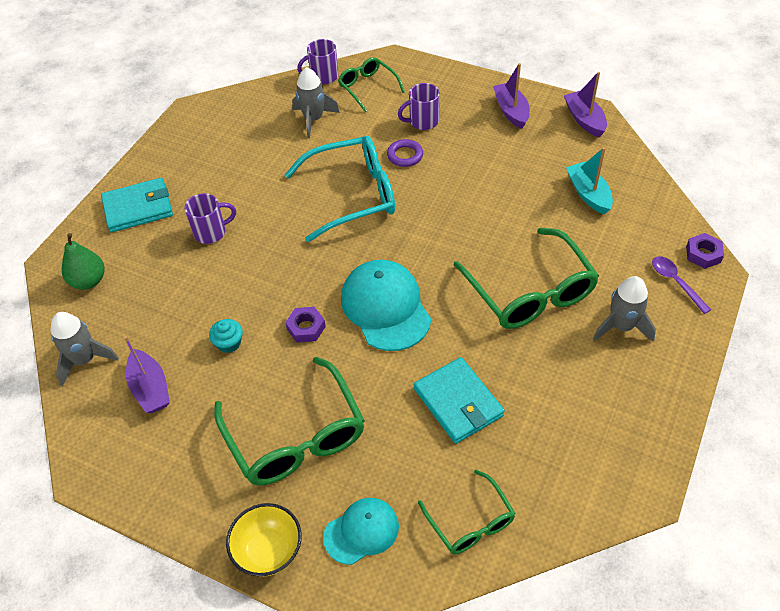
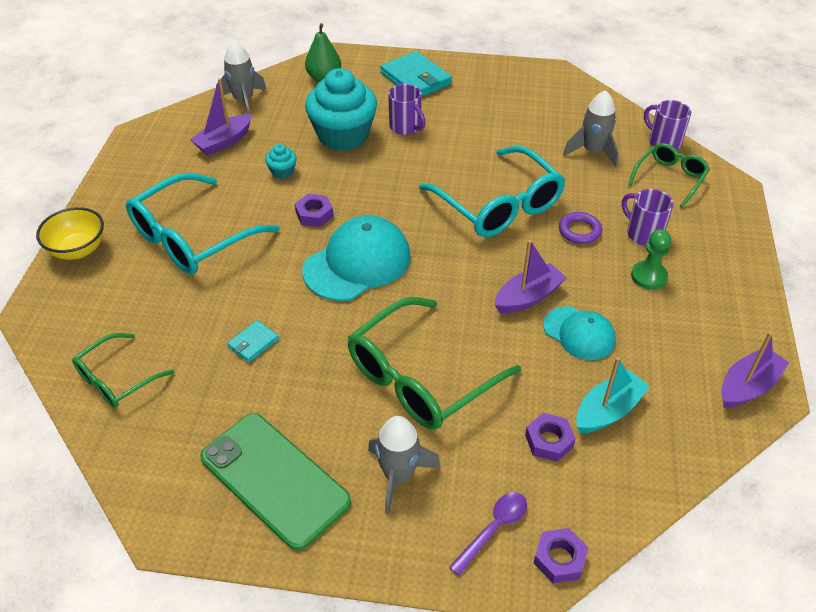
camera: 70 degrees right, 5 degrees down
(197, 283) = (343, 136): none -> turquoise cupcake
(295, 436) = (192, 238): green glasses -> turquoise glasses
(361, 531) = (101, 303): turquoise cap -> turquoise cap (579, 333)
(458, 402) = (253, 343): turquoise wallet -> turquoise wallet, size x0.51
(469, 133) = (648, 276): none -> green pawn
(511, 111) = (714, 308): purple boat -> purple boat (528, 297)
(608, 232) = (549, 441): none -> purple nut
(610, 408) = (274, 479): none -> green phone

